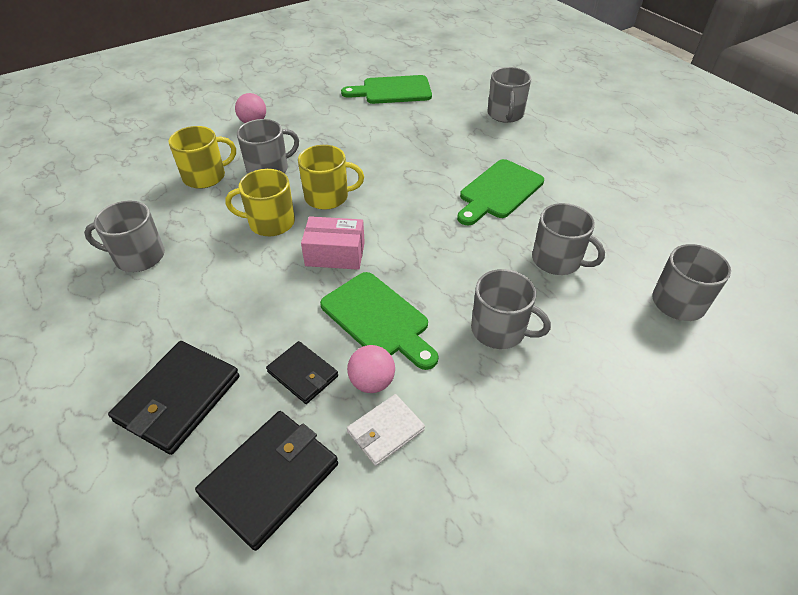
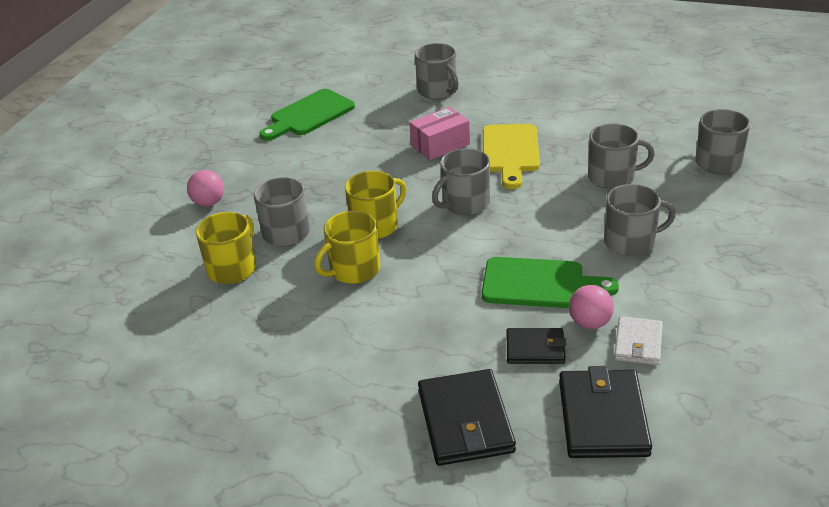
camera: 35 degrees left, 10 degrees down
(138, 256) = (270, 359): grey mug -> grey mug (465, 204)
(335, 254) = (444, 262): pink box -> pink box (440, 145)
(498, 191) = (510, 152): green cutting board -> yellow cutting board

